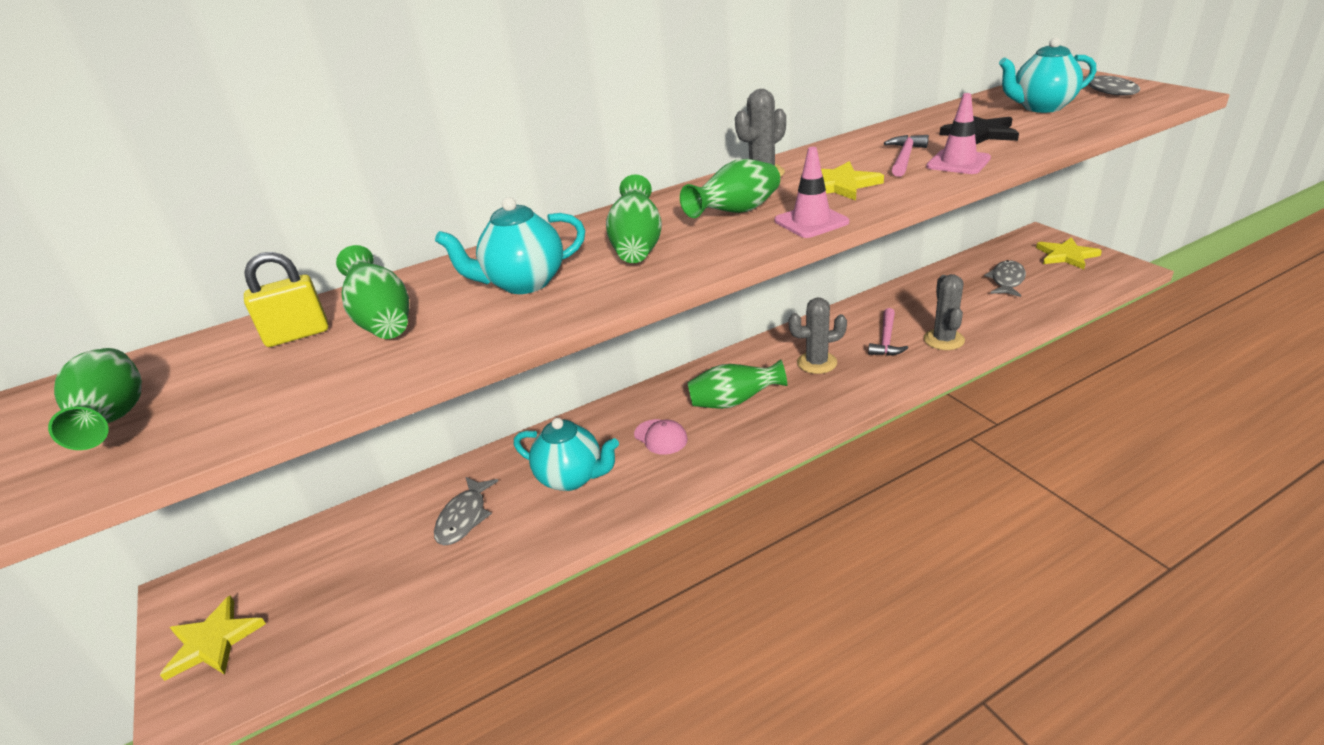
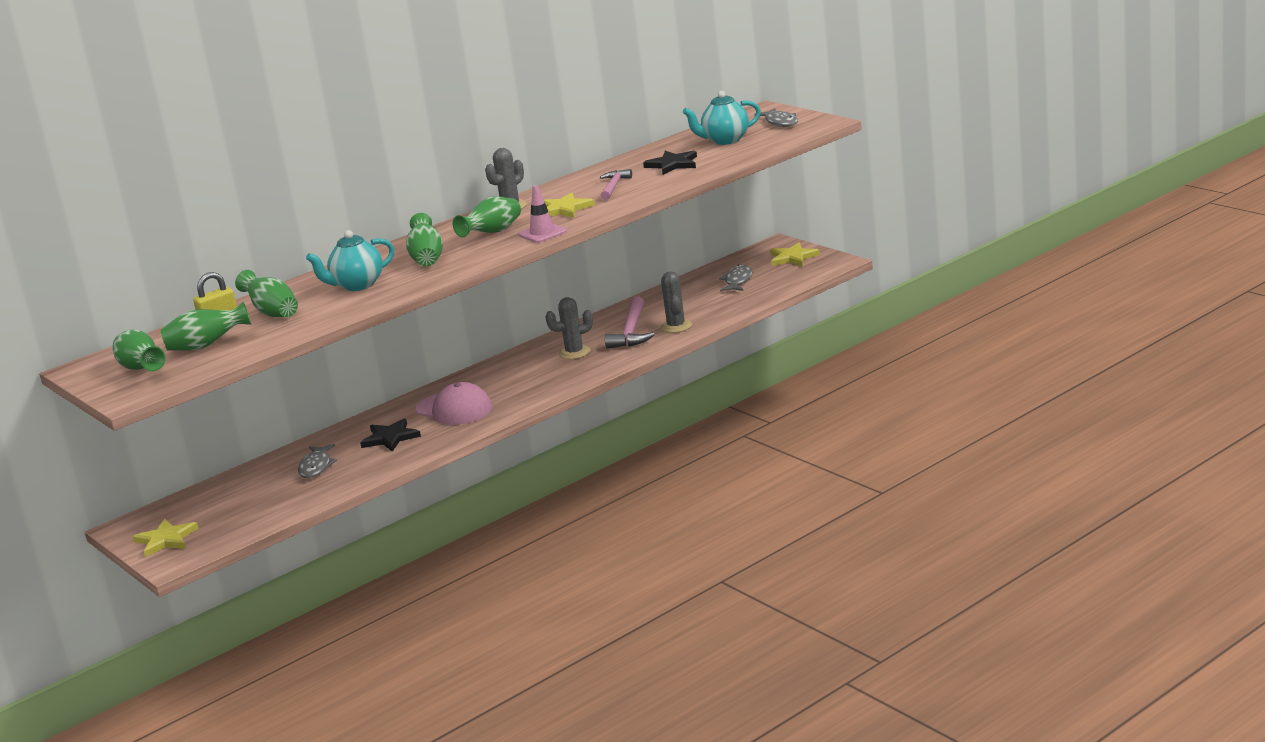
camera: 10 degrees left, 10 degrees down
(571, 478) = (390, 438): turquoise teapot -> black star
(660, 437) = (454, 409): pink cap -> pink cap, size x1.82
(734, 402) = (509, 383): green vase -> green vase (206, 346)
(886, 340) = (631, 332): pink hammer -> pink hammer, size x1.56
(958, 162) = (649, 187): pink traffic cone -> none

